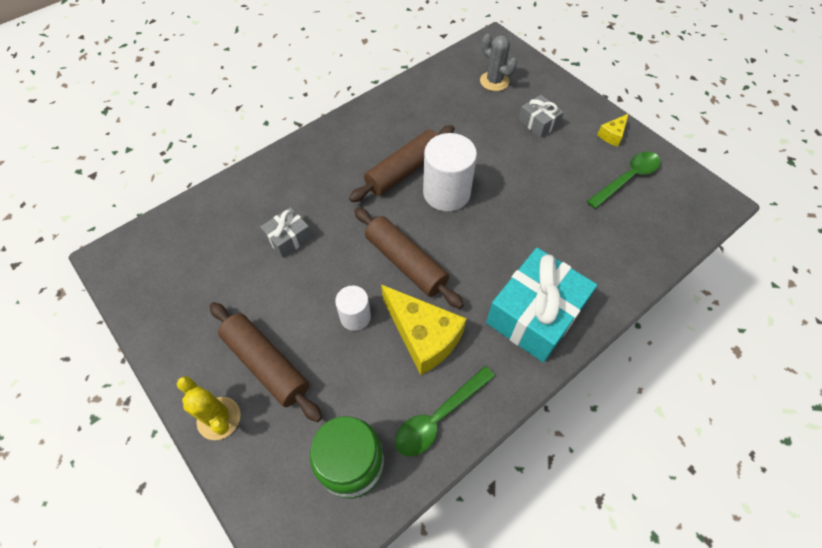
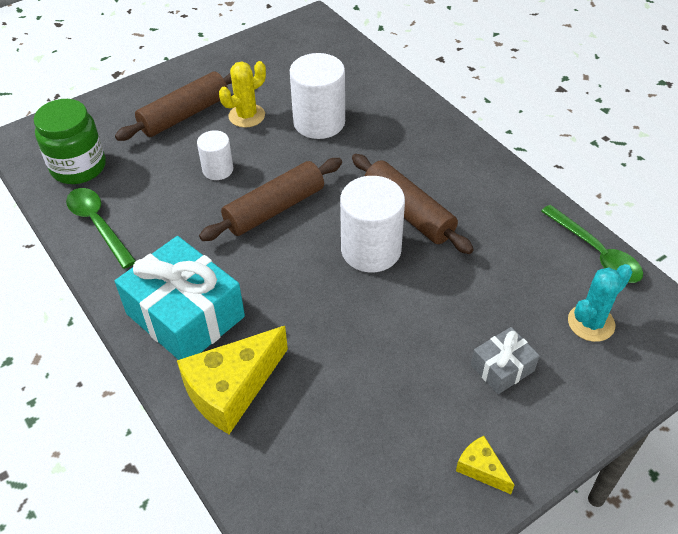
camera: 95 degrees right, 10 degrees down
(219, 418) = (145, 92): yellow cactus -> yellow cactus (246, 116)
(288, 238) = (319, 122): grey gift -> white cylinder
(423, 336) = (184, 218): yellow cheese -> yellow cheese (232, 389)
(494, 81) = (591, 323): grey cactus -> turquoise cactus
(627, 178) = (386, 468): green spoon -> green spoon (596, 252)

